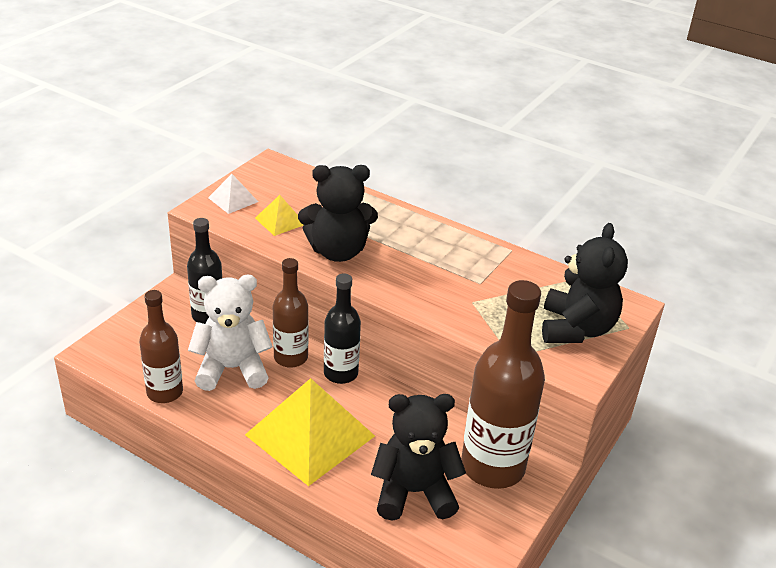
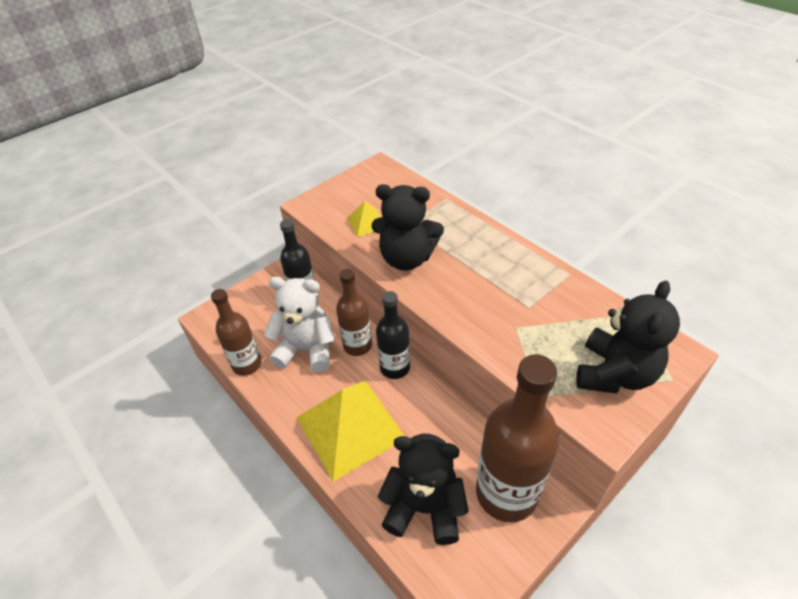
camera: 20 degrees right, 10 degrees up
(233, 199) = (335, 198): white pyramid -> none

